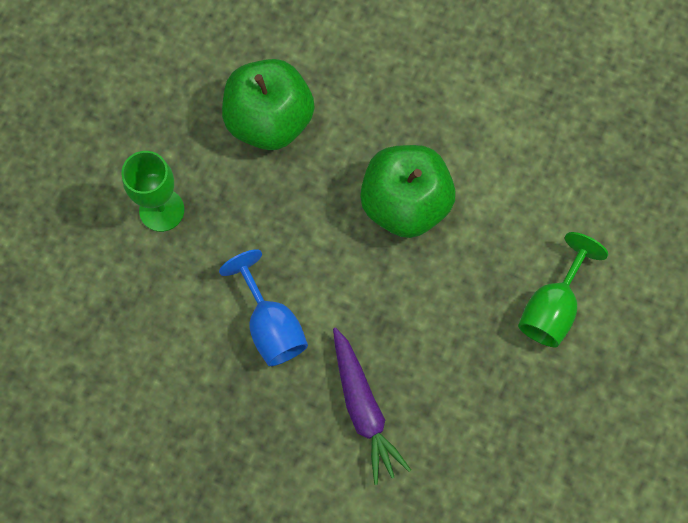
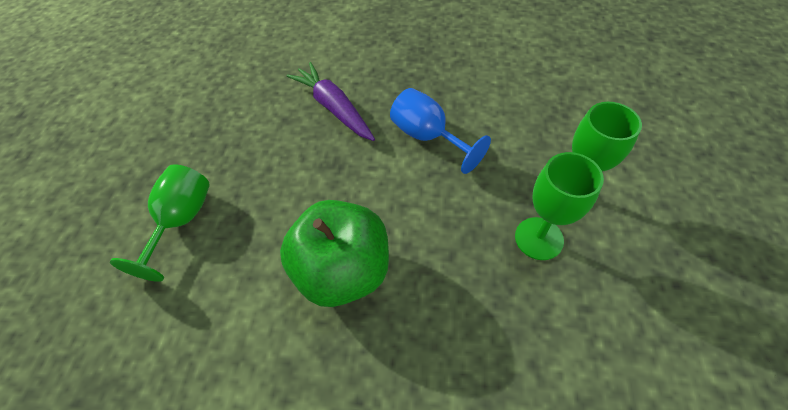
camera: 165 degrees right, 15 degrees down
(221, 176) = (539, 238): none -> green goblet
(269, 121) = (523, 314): green apple -> none

